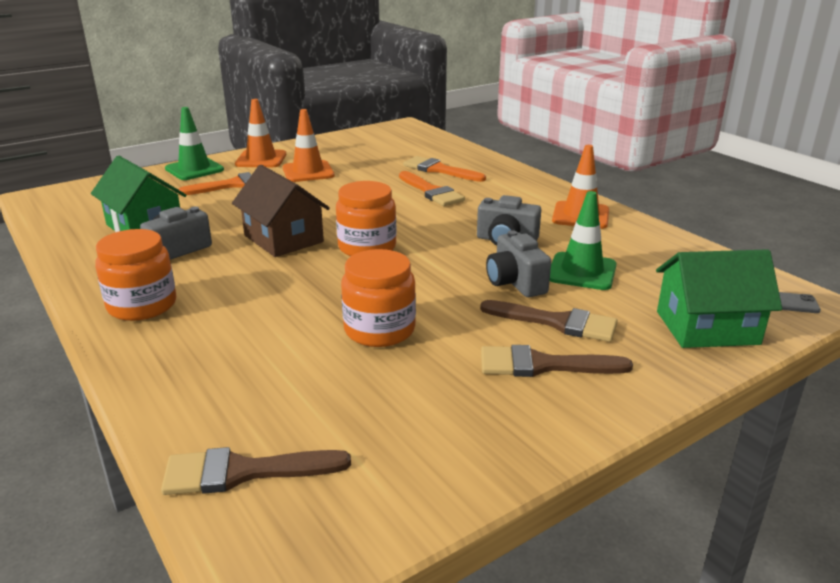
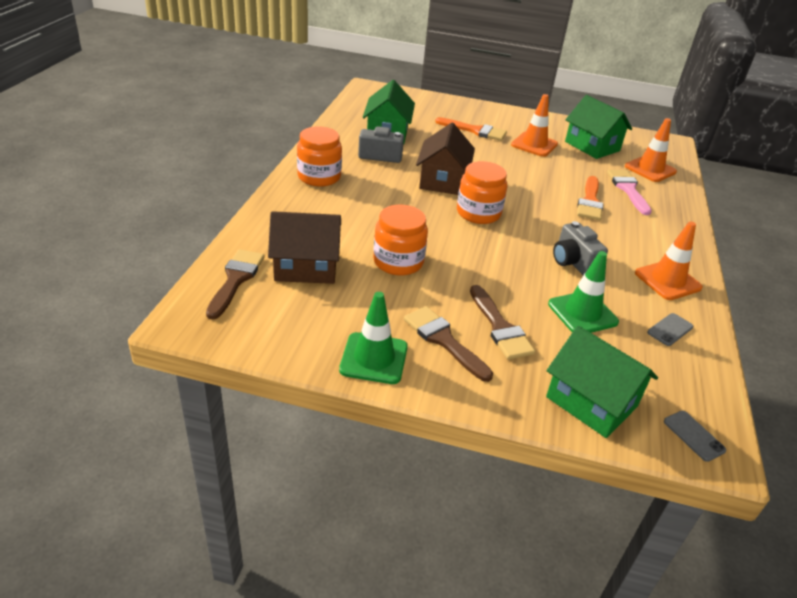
camera: 45 degrees right, 10 degrees up
(194, 169) = (470, 109): green traffic cone -> green traffic cone (374, 358)
(243, 472) = (236, 280): brown brush -> brown brush turned 60 degrees clockwise
(261, 159) = (521, 121): orange traffic cone -> orange traffic cone (650, 169)
(300, 398) = (306, 267): none -> brown house
(355, 152) = (592, 146): none -> green house
(439, 170) = (628, 189): orange brush -> pink brush
(515, 283) = (523, 290): grey camera -> none
(644, 246) = (670, 329): none -> grey phone

